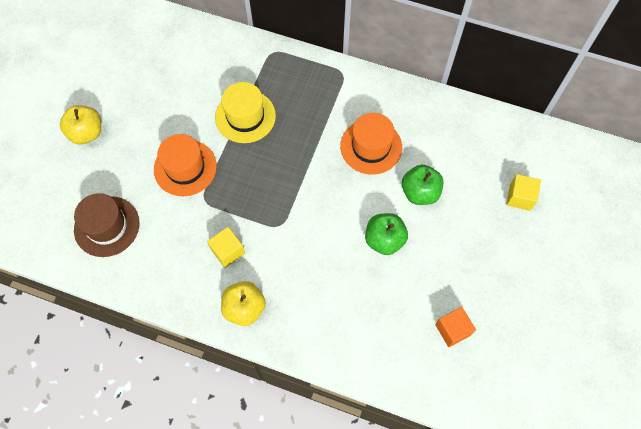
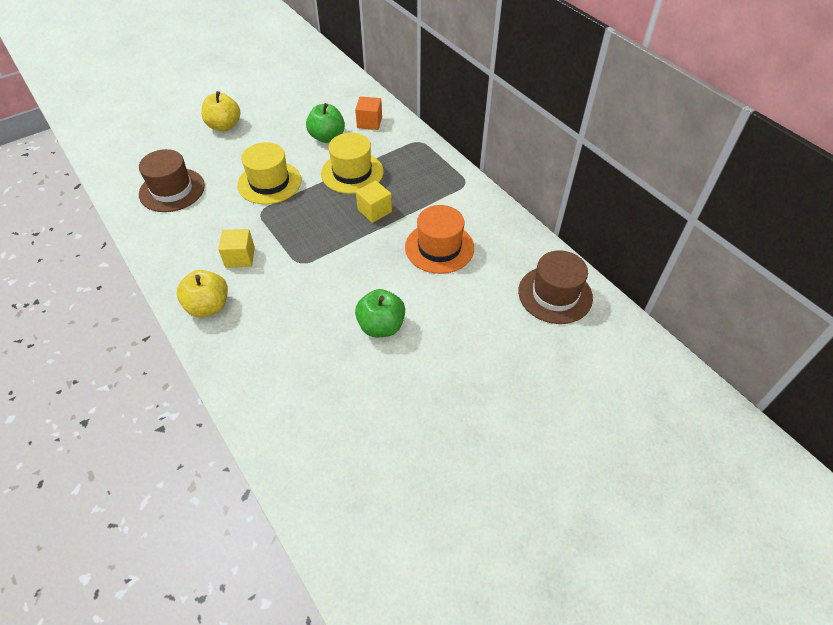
camera: 35 degrees right, 15 degrees down
(185, 168) = (269, 183): orange hat -> yellow hat
(420, 192) = (452, 307): green apple -> green apple (327, 137)
(452, 330) = (373, 445): orange cube -> orange cube (369, 122)
(479, 137) = (555, 294): none -> brown hat
(520, 197) = (554, 369): yellow cube -> yellow cube (374, 211)

